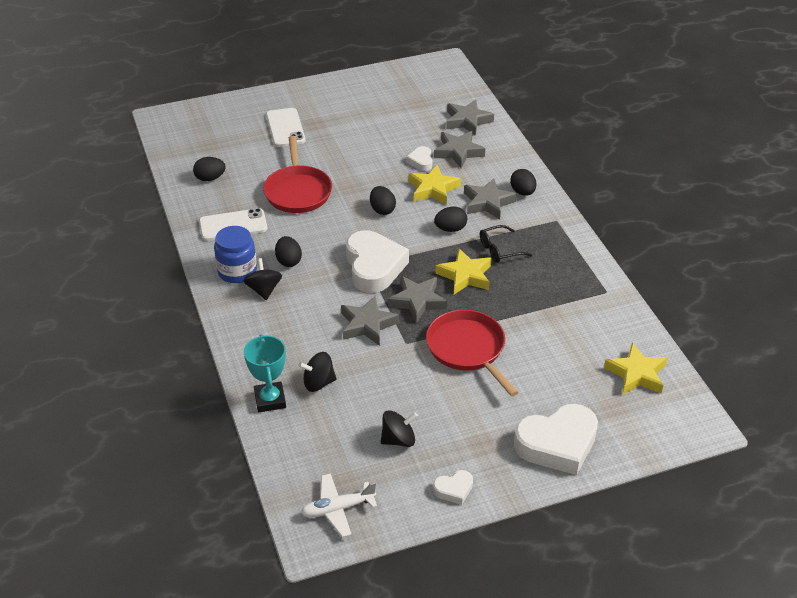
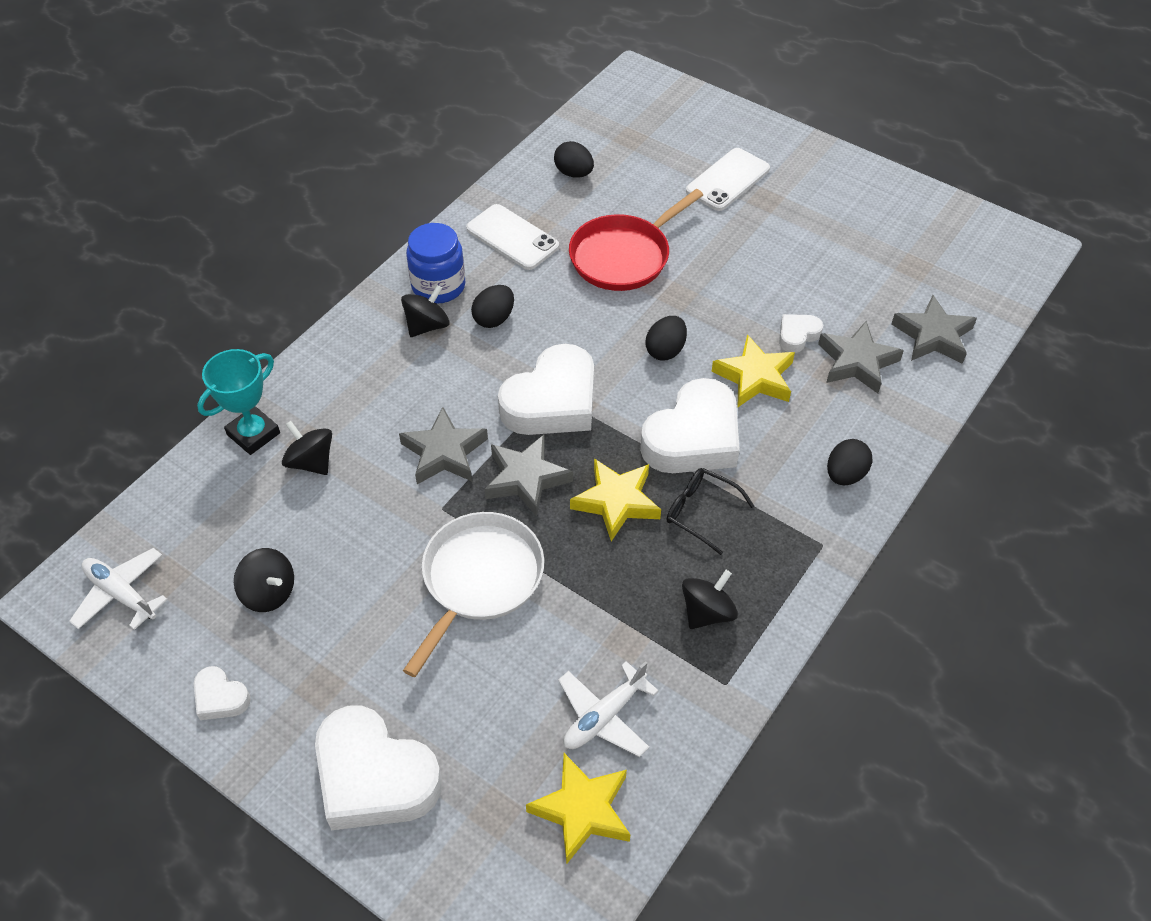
camera: 55 degrees right, 10 degrees up
(450, 229) = (693, 437): black egg -> white heart
(467, 349) = (479, 579): red pan -> white pan
(488, 202) = (784, 448): grey star -> none
(561, 277) = (707, 612): none -> black spinning top
(590, 342) = (604, 716): none -> white plane

